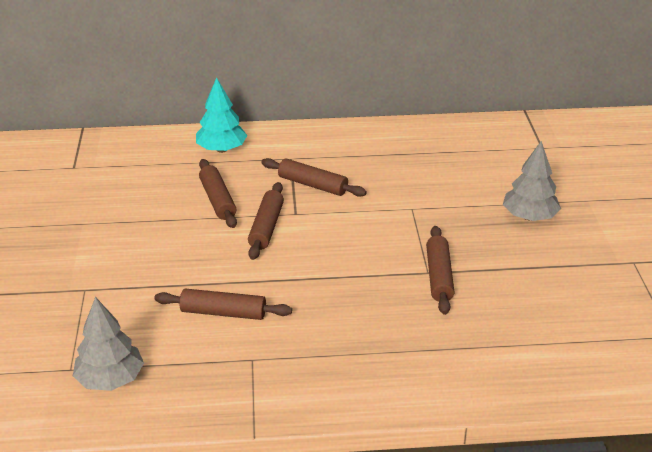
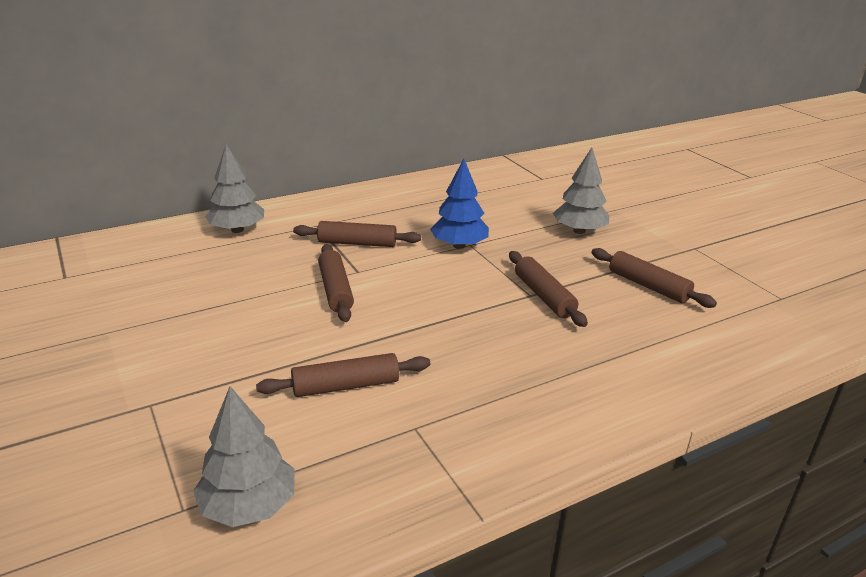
camera: 25 degrees left, 5 degrees down
(217, 200) = (263, 275): brown rolling pin -> brown rolling pin (648, 286)
(221, 149) = (237, 230): turquoise tree -> grey tree
(401, 207) = (459, 245): none -> blue tree

